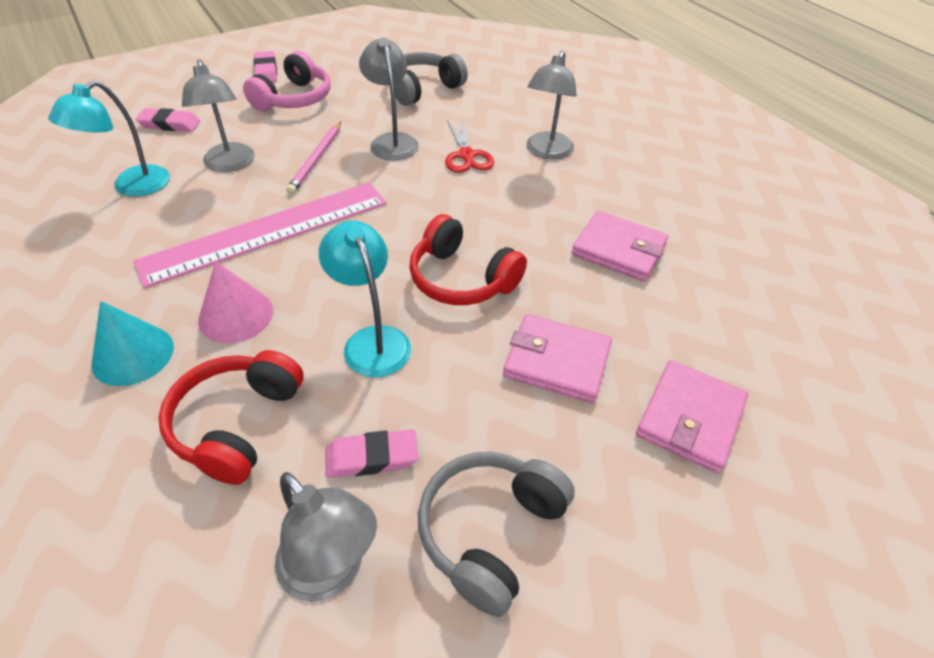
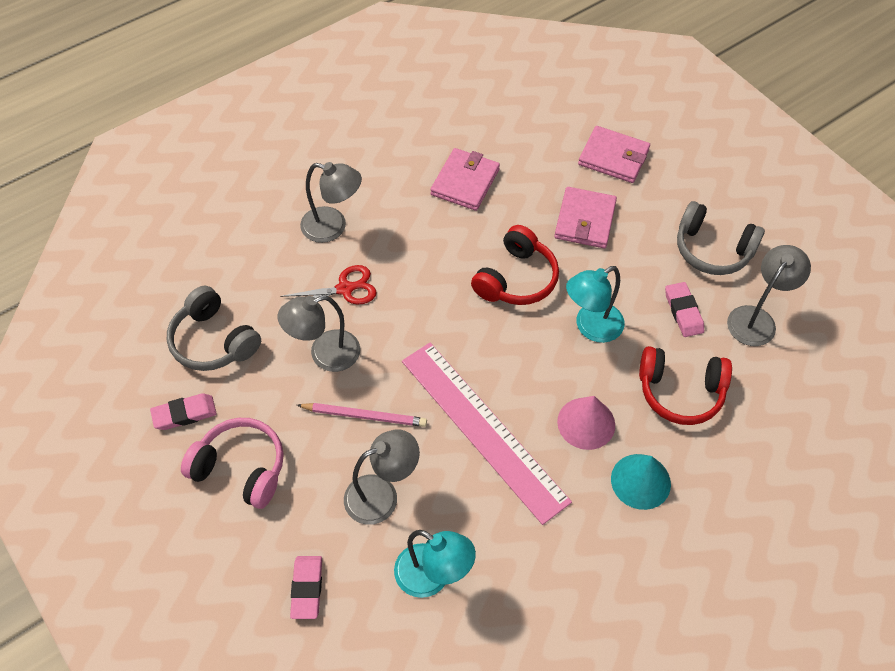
camera: 95 degrees left, 10 degrees up
(266, 71) = (170, 520): pink eraser -> pink eraser (184, 414)

